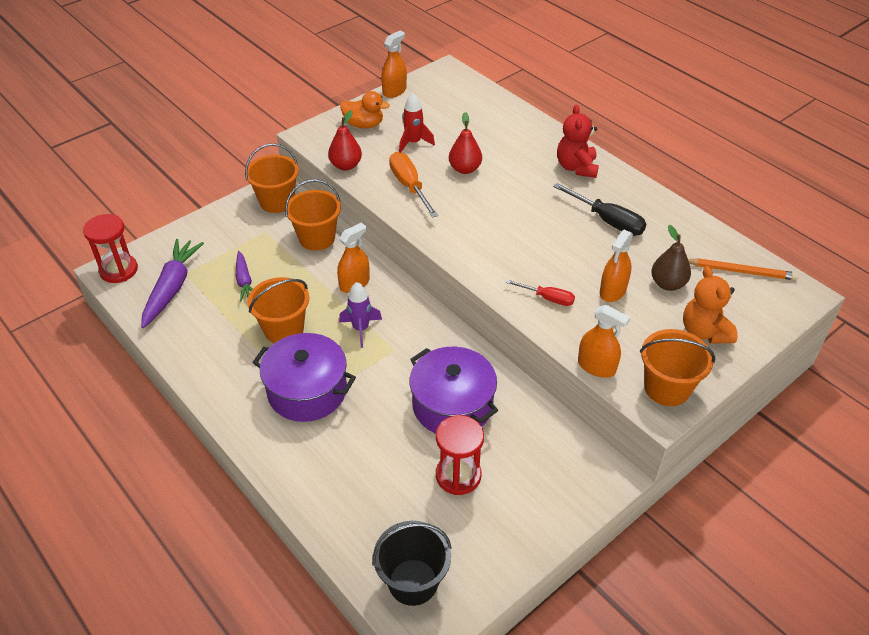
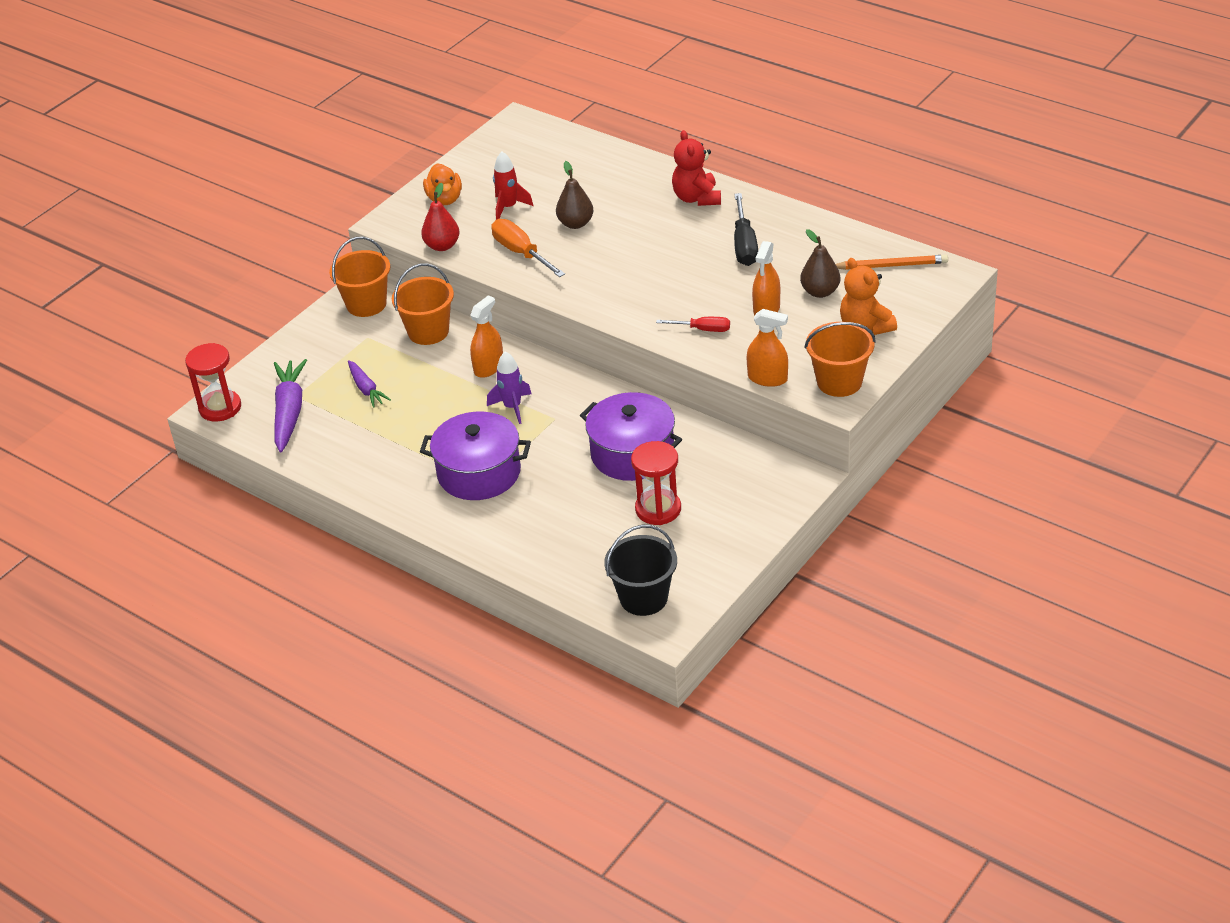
camera: 10 degrees left, 5 degrees down
(284, 329) = (430, 425): orange bucket -> none
(364, 125) = (445, 199): orange duck -> orange duck turned 75 degrees clockwise
(394, 91) = (465, 156): orange spray bottle -> none
(465, 169) = (575, 223): red pear -> brown pear
(608, 221) = (744, 245): black screwdriver -> black screwdriver turned 60 degrees clockwise

